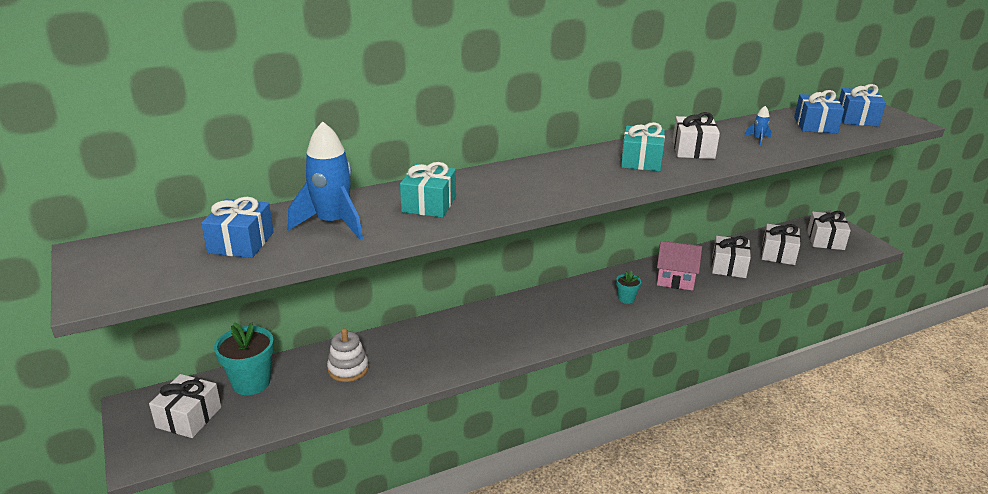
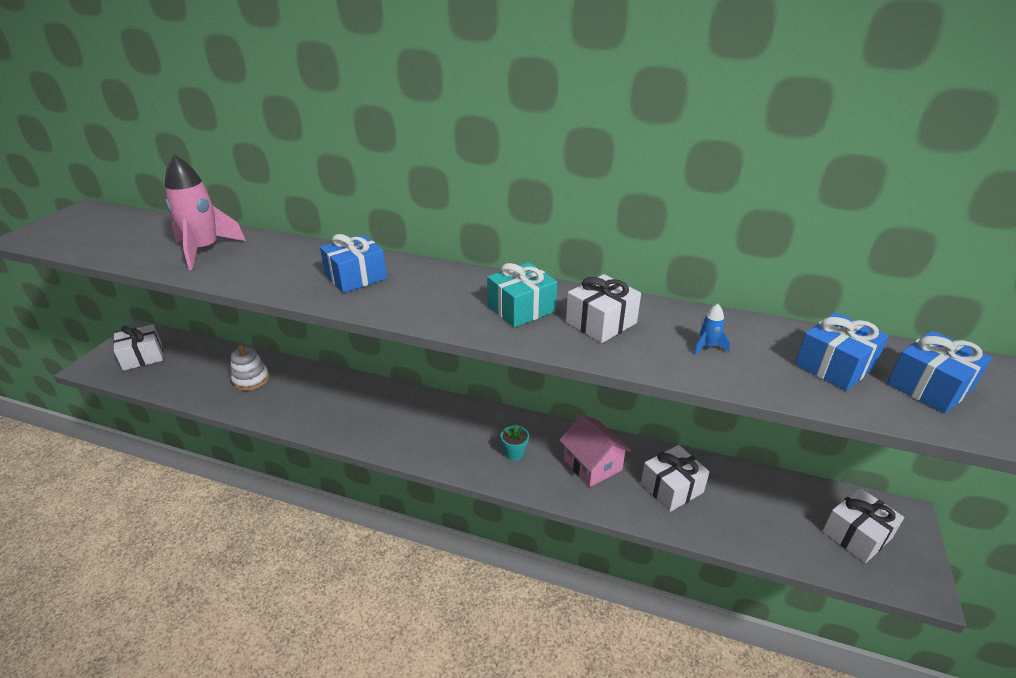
camera: 45 degrees right, 5 degrees up
(241, 243) = (140, 239): blue gift -> blue gift (356, 277)
(251, 383) = (198, 354): turquoise flower pot -> none
(333, 223) = (205, 250): blue rocket -> pink rocket
(429, 204) = (283, 265): turquoise gift -> none
(778, 254) = (758, 511): white gift -> none

